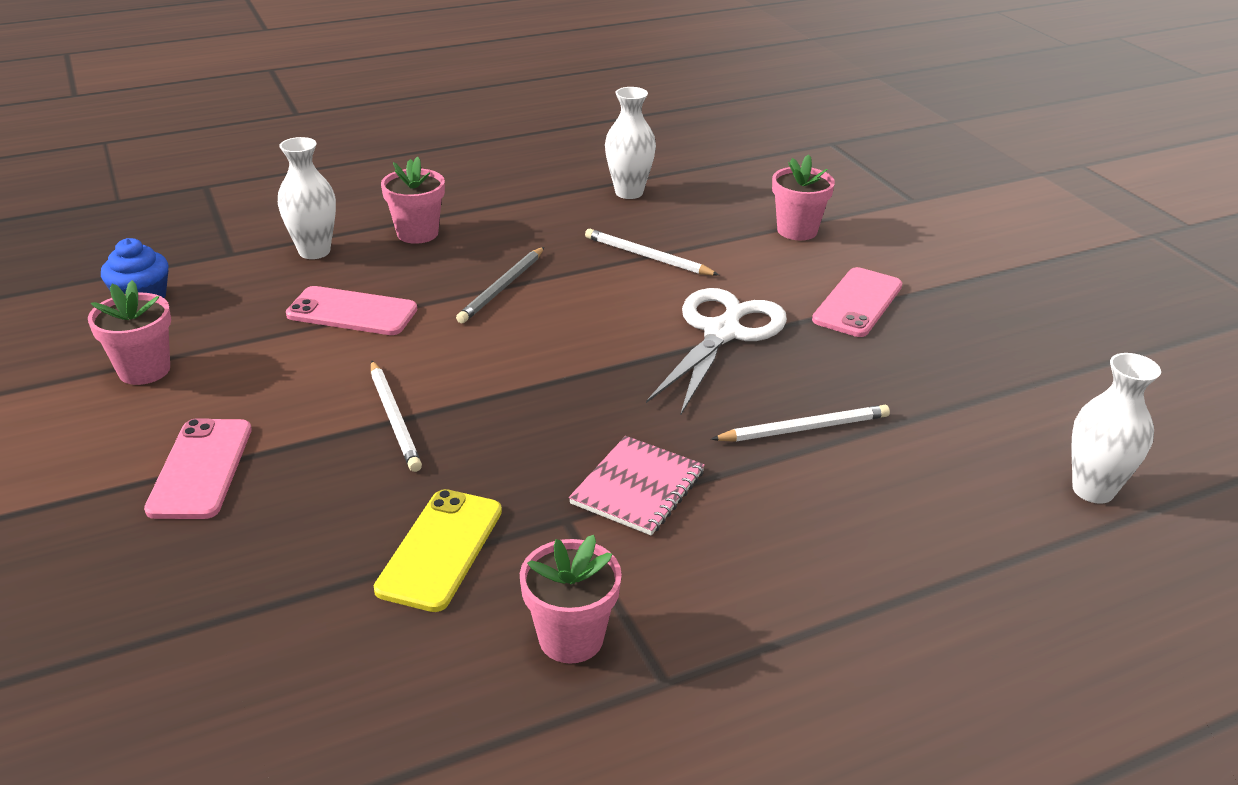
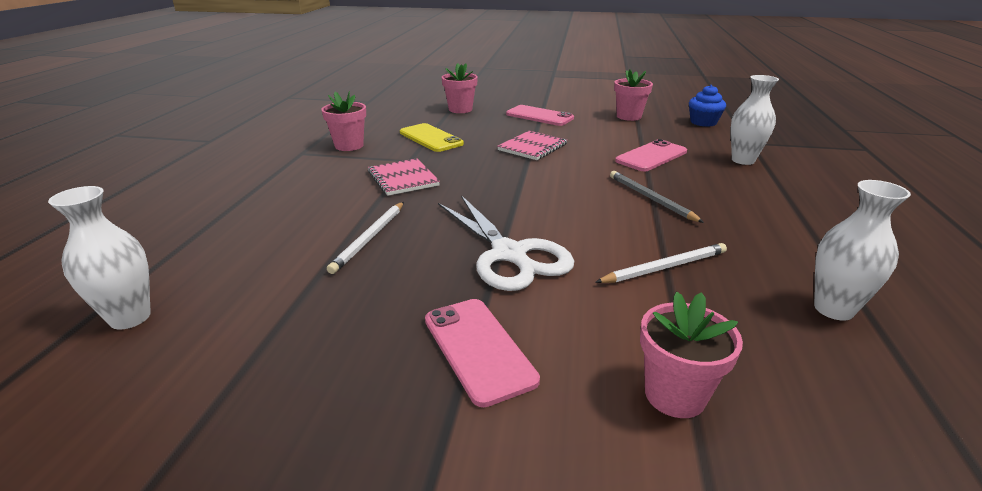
camera: 125 degrees right, 5 degrees down
(394, 418) = (532, 147): white pencil -> pink notebook
(417, 233) = (760, 191): pink flower pot -> pink flower pot (460, 109)

